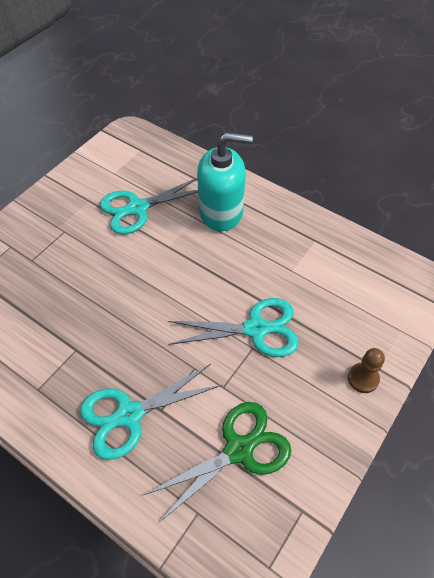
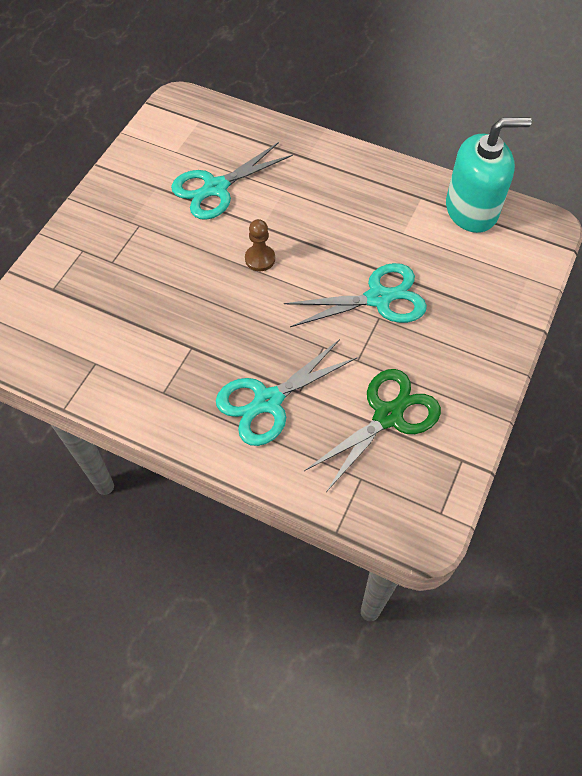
camera: 10 degrees left, 5 degrees up
(221, 212) = (311, 180): turquoise soap dispenser -> turquoise soap dispenser (471, 210)
(363, 378) = (498, 330): brown pawn -> brown pawn (260, 259)

